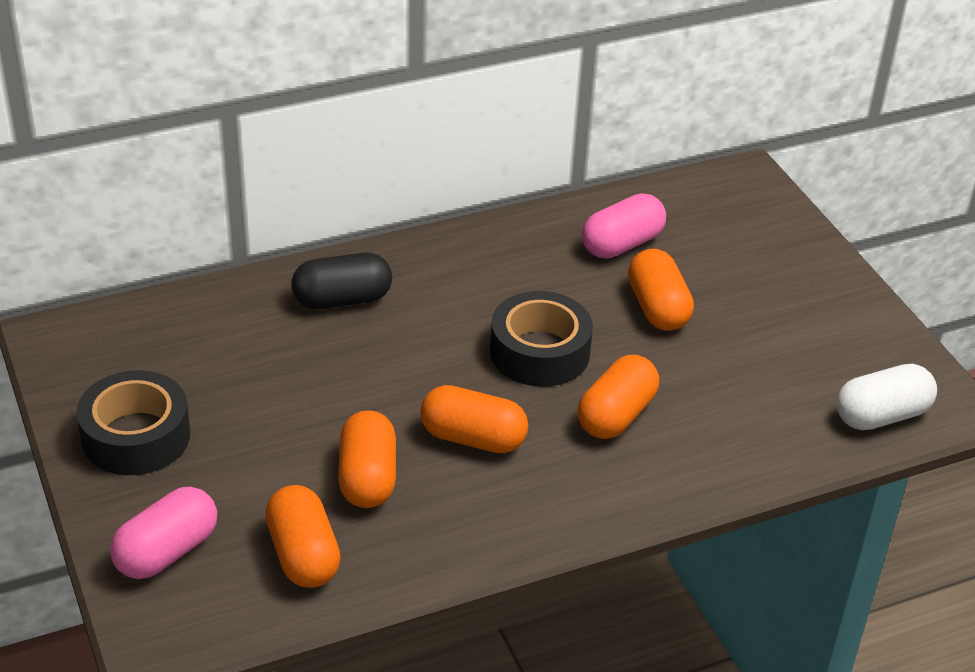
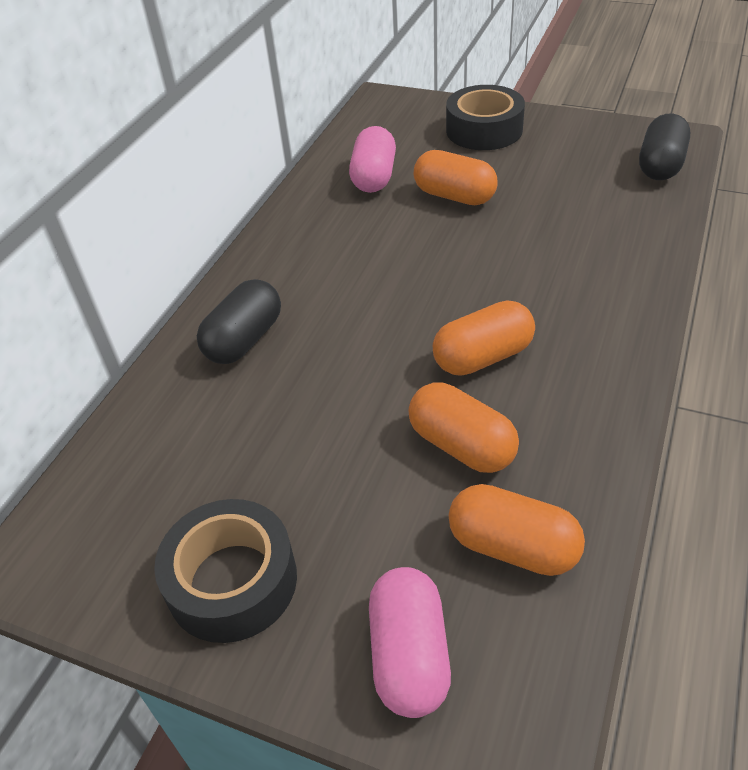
camera: 40 degrees left, 5 degrees up
(540, 352) = (431, 271): black tape -> black tape (484, 130)
(616, 415) = (538, 272): orange capsule -> none
(881, 415) = (660, 165): white capsule -> black capsule

